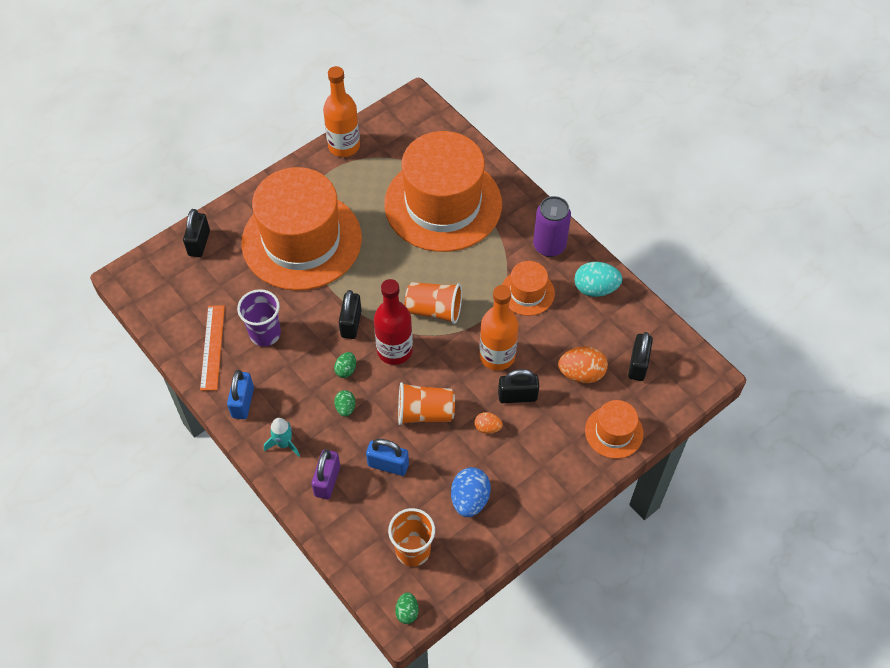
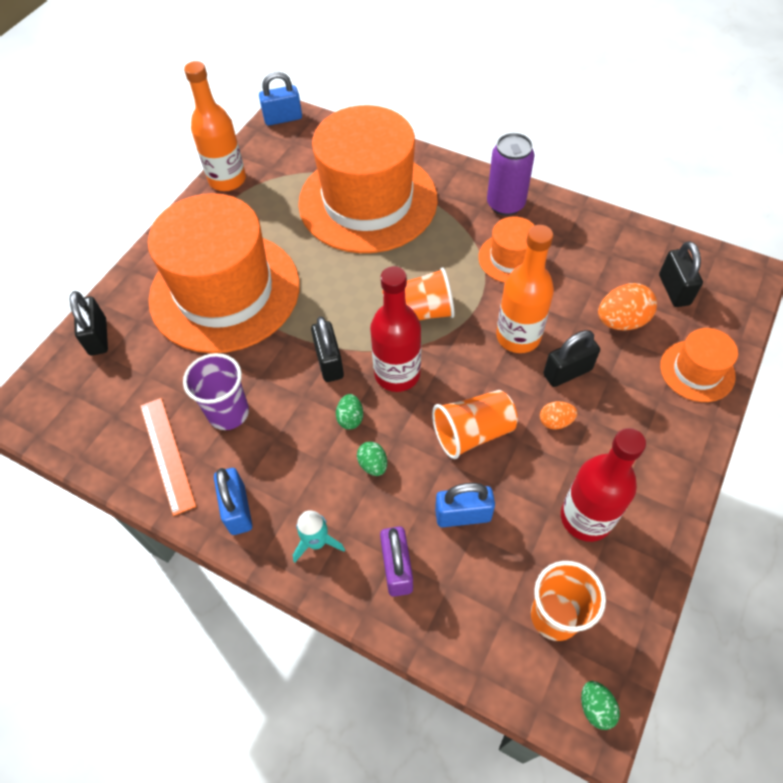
camera: 20 degrees left, 0 degrees up
(412, 104) = (283, 118): none -> blue padlock
(470, 499) = (586, 518): blue egg -> red bottle
(595, 289) = (580, 229): turquoise egg -> none

